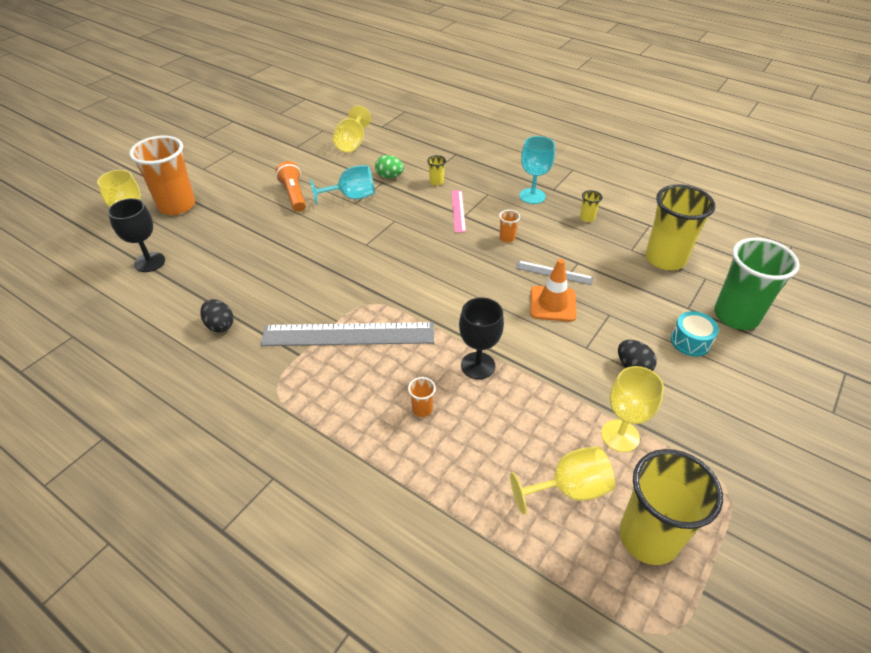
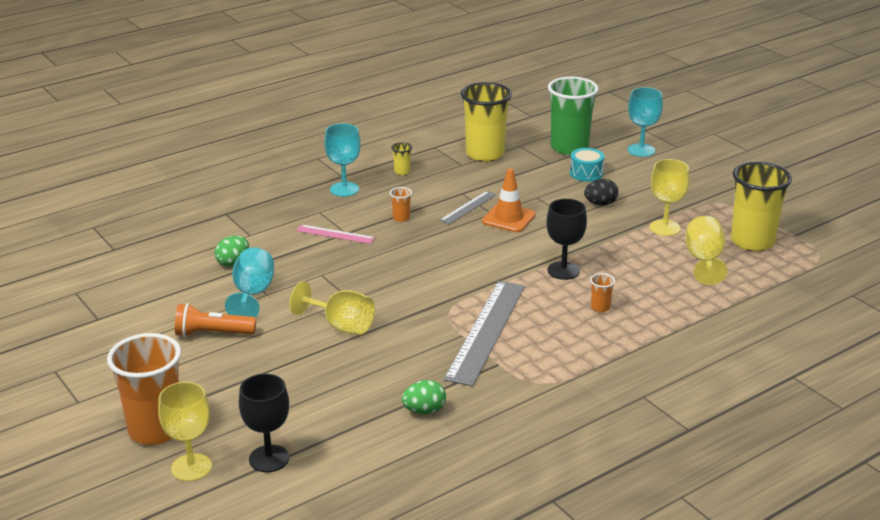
camera: 70 degrees left, 15 degrees down
(220, 325) = (424, 411): black egg -> green egg
(352, 143) = (133, 276): yellow goblet -> yellow goblet (341, 326)
(436, 182) = (271, 236): yellow cup -> none
(789, 378) = (641, 150): none -> turquoise goblet

